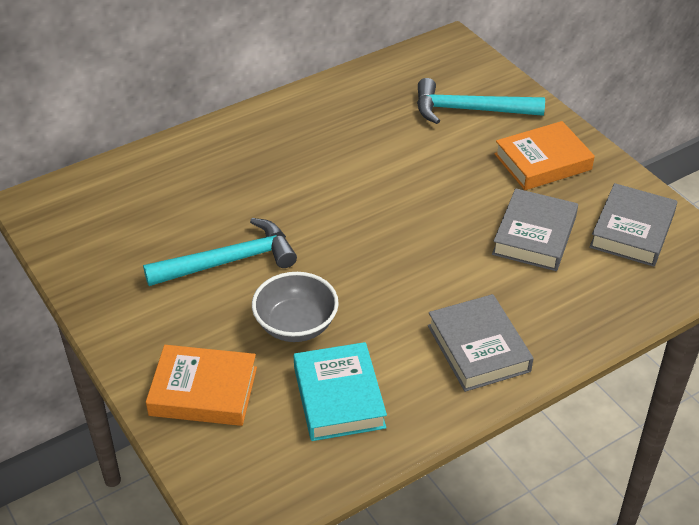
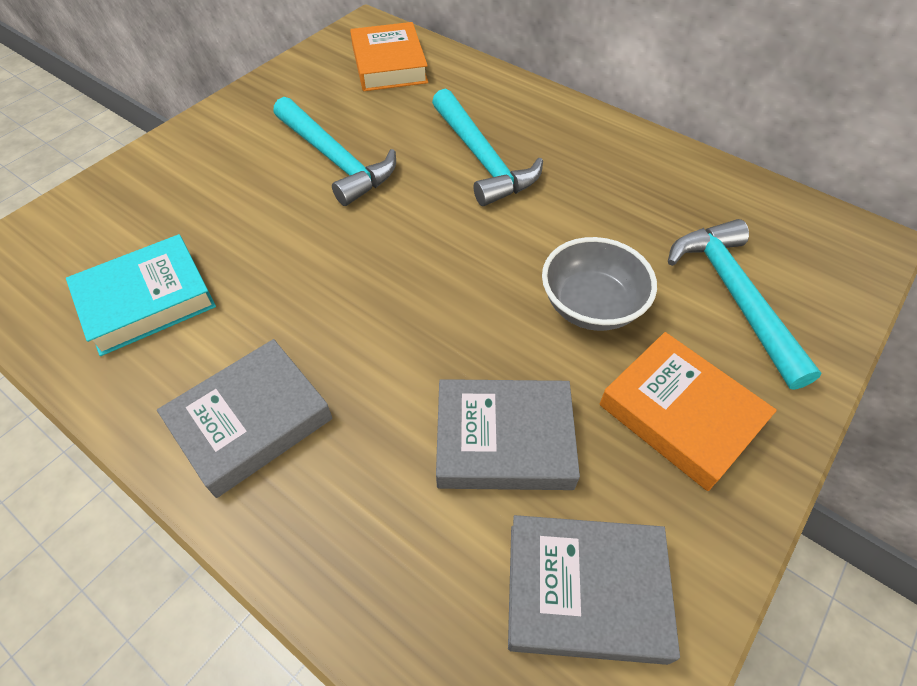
camera: 70 degrees right, 10 degrees up
(203, 391) = (145, 195): orange book -> orange book (389, 64)
(278, 179) = (482, 159): none -> turquoise hammer
(296, 325) = (252, 235): grey bowl -> grey bowl (591, 306)

